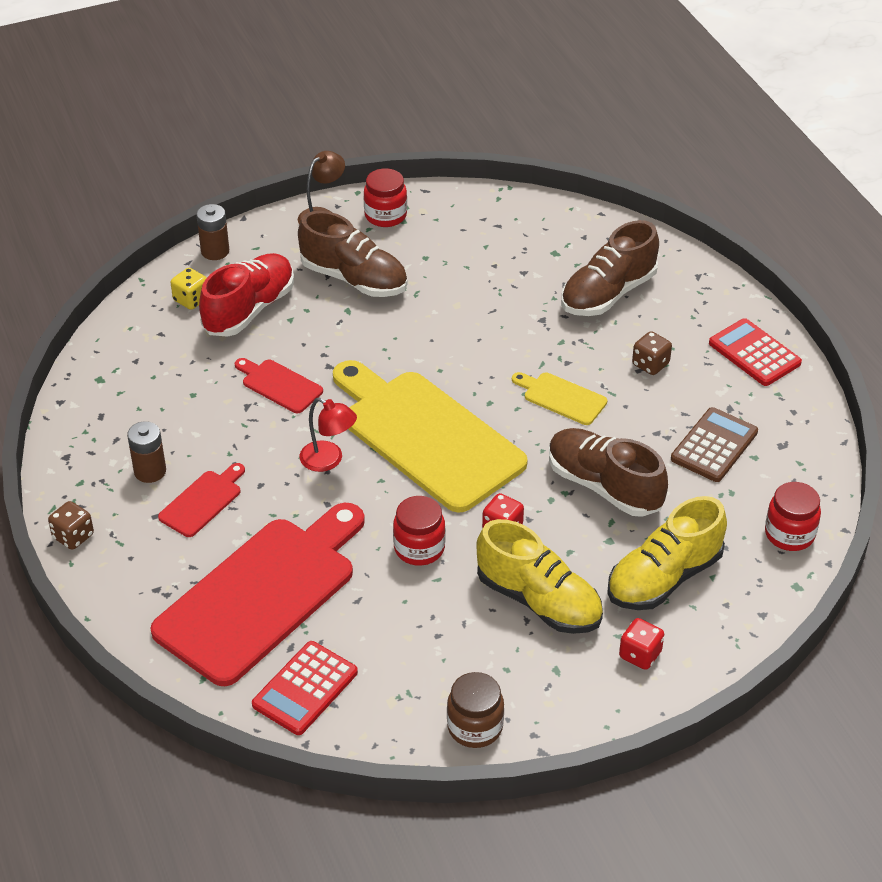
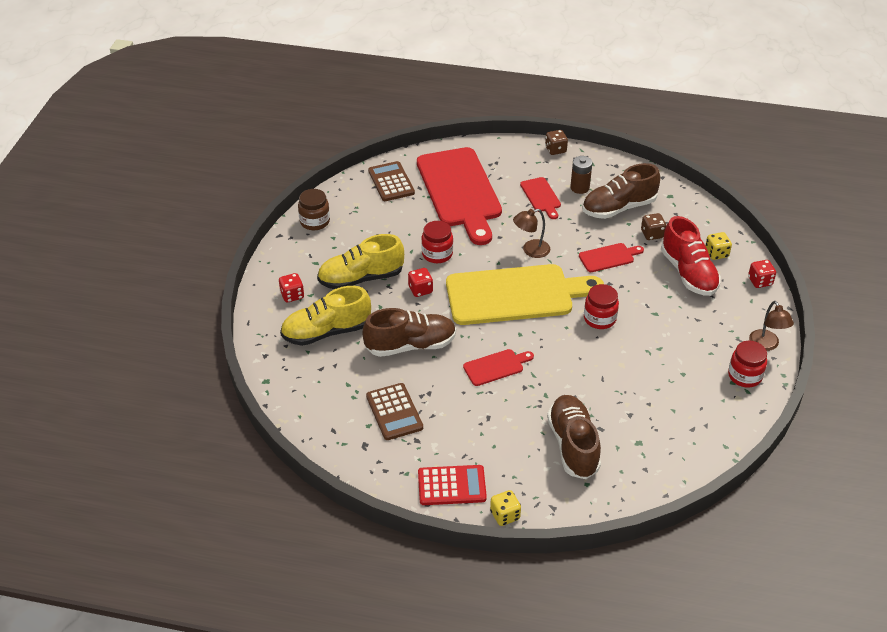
camera: 125 degrees right, 0 degrees up
(215, 251) = (760, 281): brown battery -> red dice
(305, 688) = (391, 182): red calculator -> brown calculator
(328, 460) = (531, 250): red lamp -> brown lamp
(354, 279) = (684, 329): brown shoe -> brown shoe (618, 207)
(561, 397) = (496, 367): yellow cutting board -> red cutting board
(650, 364) = (488, 425): brown dice -> brown dice (652, 234)
(664, 578) = (326, 332): yellow shoe -> yellow shoe turned 105 degrees counterclockwise
(744, 302) = (505, 515): none -> yellow dice
(789, 534) = (300, 401): red jar -> red jar (599, 319)

